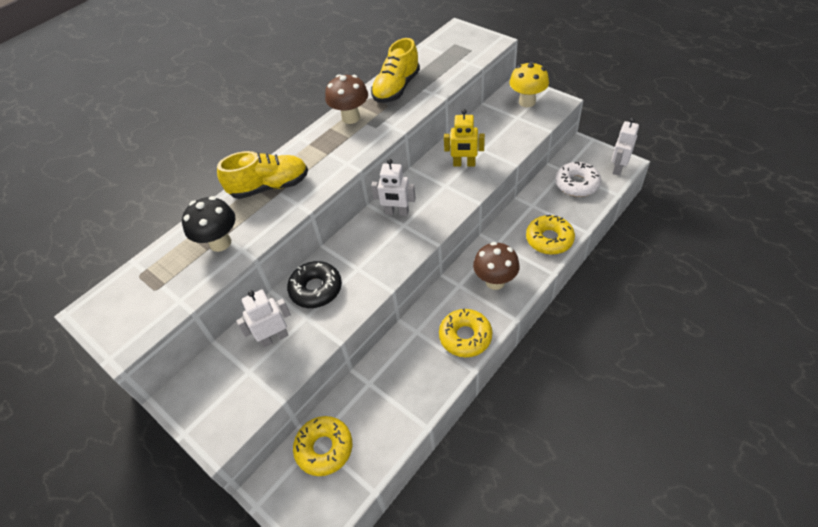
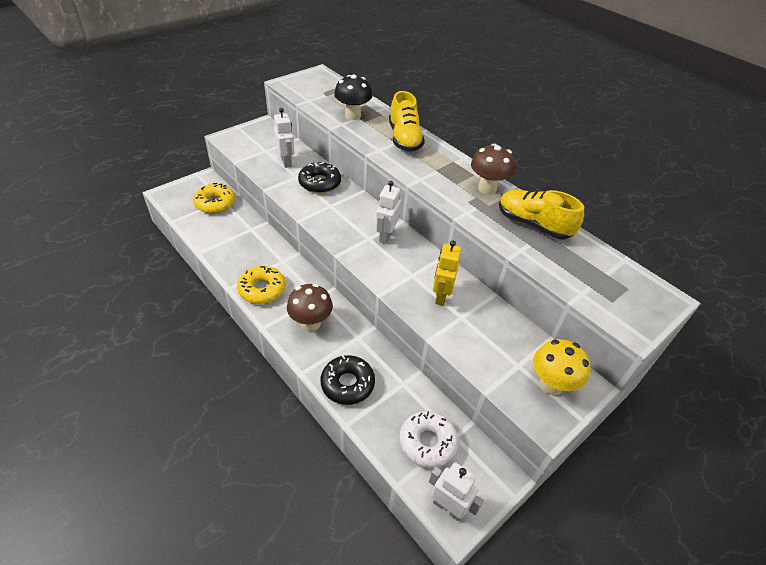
camera: 90 degrees right, 5 degrees down
(549, 239) = (347, 384): yellow donut -> black donut

